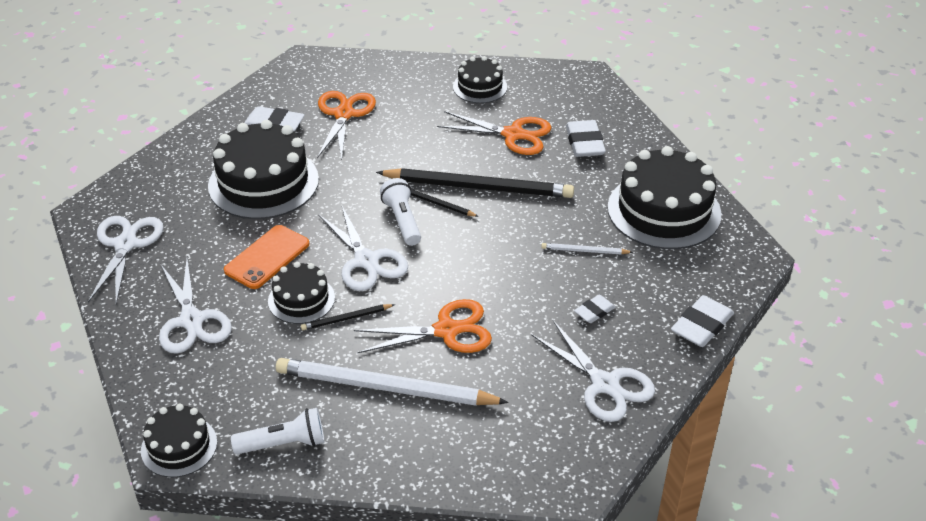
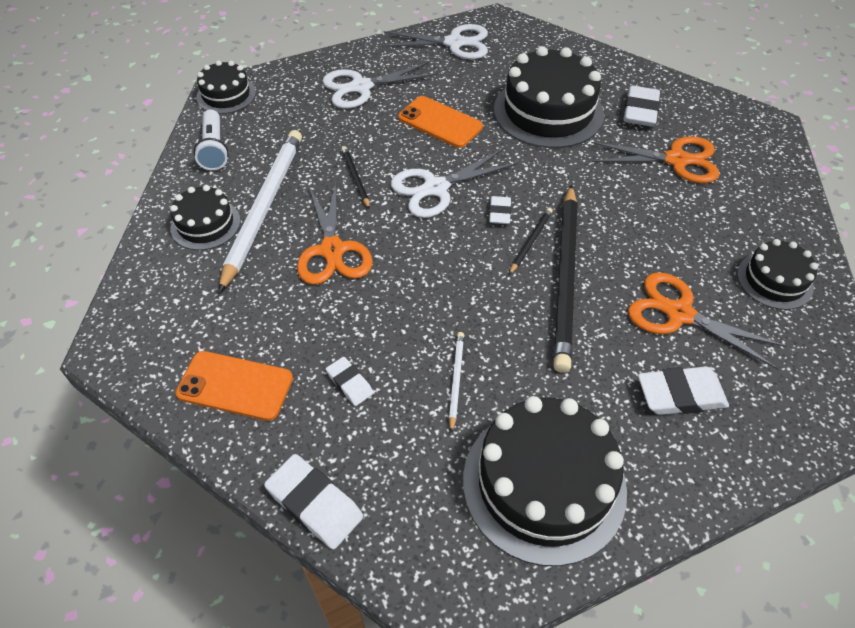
camera: 90 degrees right, 10 degrees up
(301, 299) = (383, 147): black cake -> black cake (205, 224)
(402, 220) = (499, 213): white flashlight -> white eraser
(513, 134) = (679, 314): orange scissors -> orange scissors turned 105 degrees clockwise
(605, 384) = (235, 385): white scissors -> orange phone

